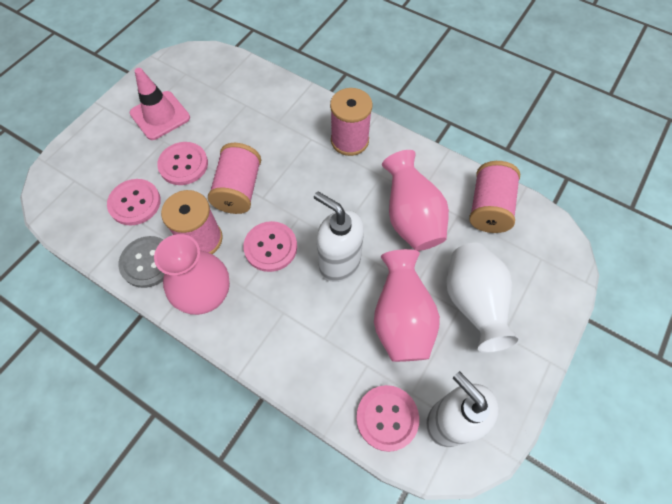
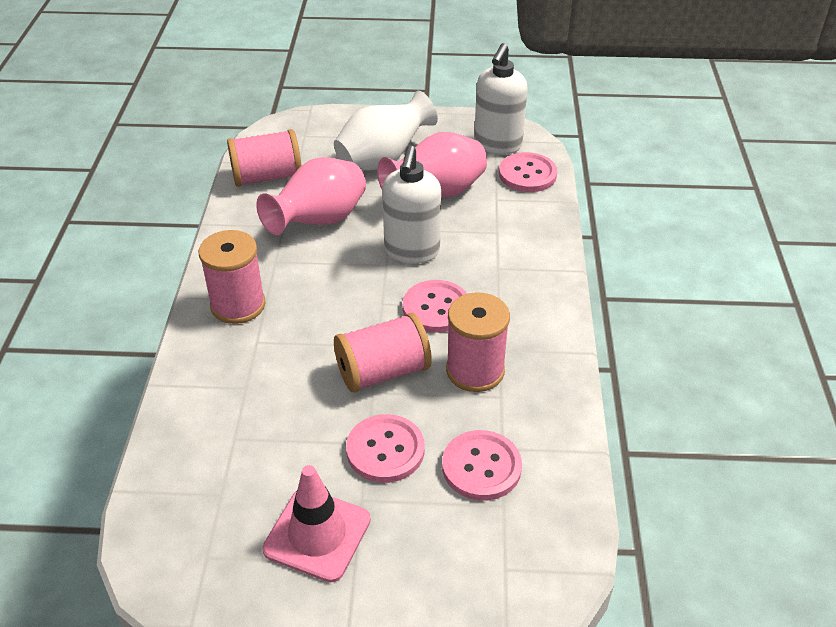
camera: 120 degrees left, 20 degrees down
(148, 262) = (543, 402): grey button -> none
(206, 295) = (533, 331): pink vase -> none

